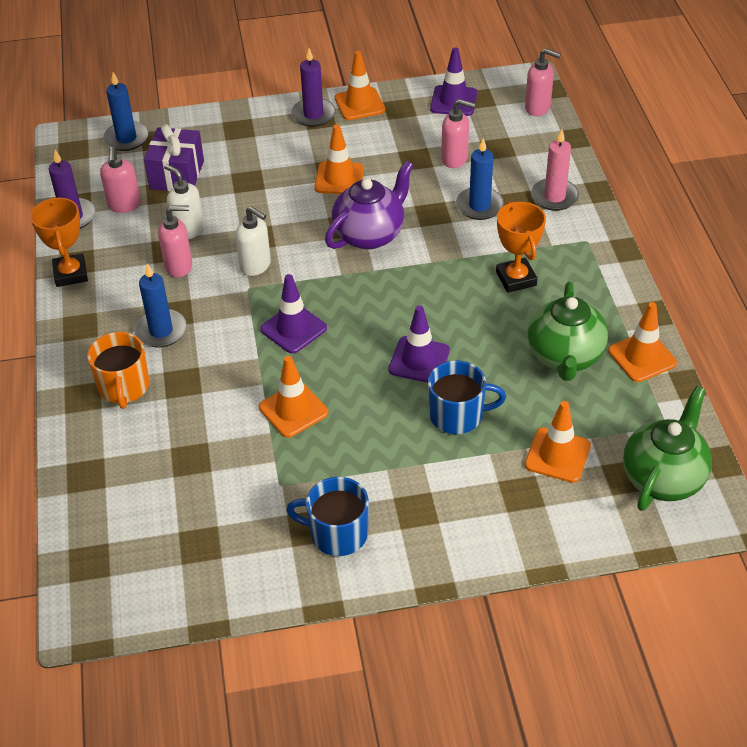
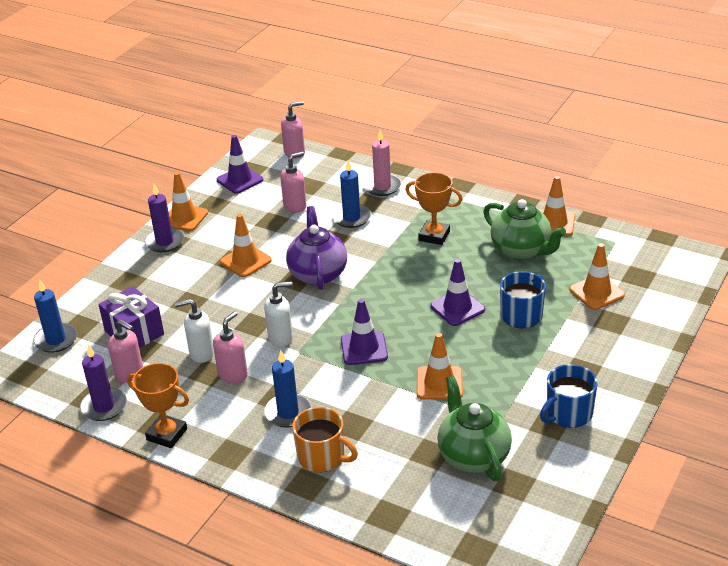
camera: 50 degrees left, 10 degrees down
(663, 477) = (653, 263): green teapot -> green teapot (473, 456)

